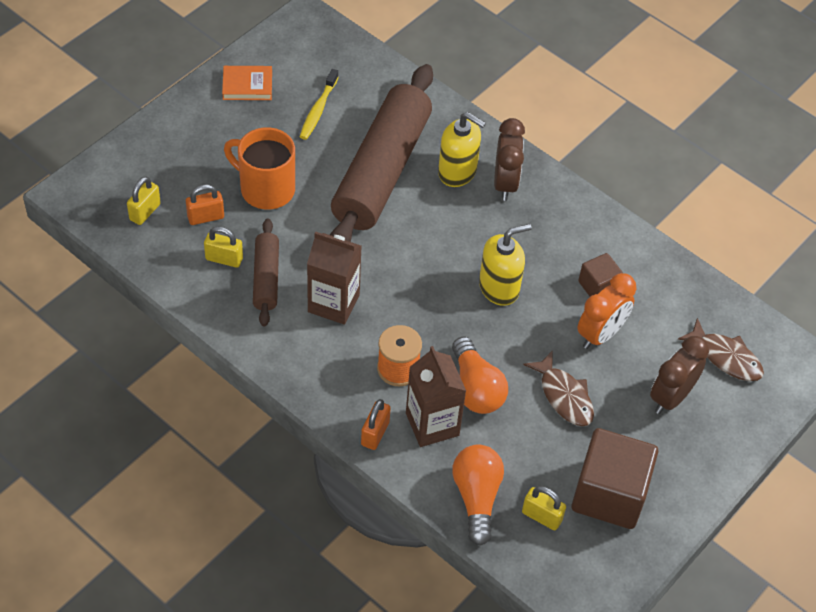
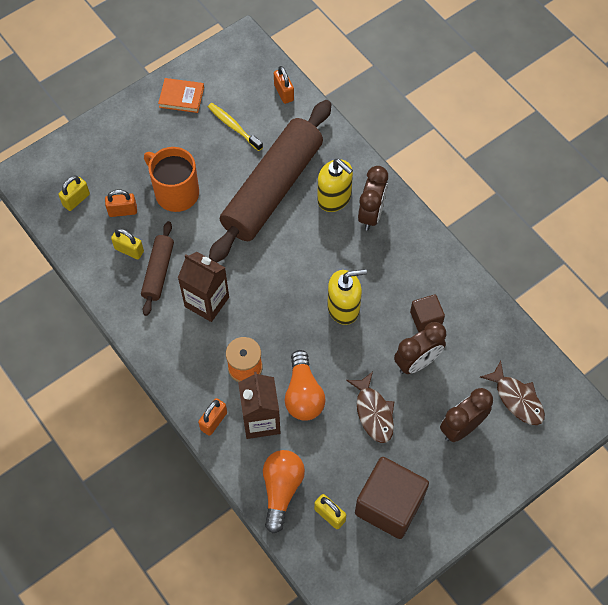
camera: 15 degrees right, 10 degrees up
(318, 110) = (233, 126): yellow toothbrush -> yellow toothbrush turned 105 degrees clockwise
(369, 67) = (284, 93): none -> orange padlock
(600, 334) = (417, 362): orange clock -> brown clock

